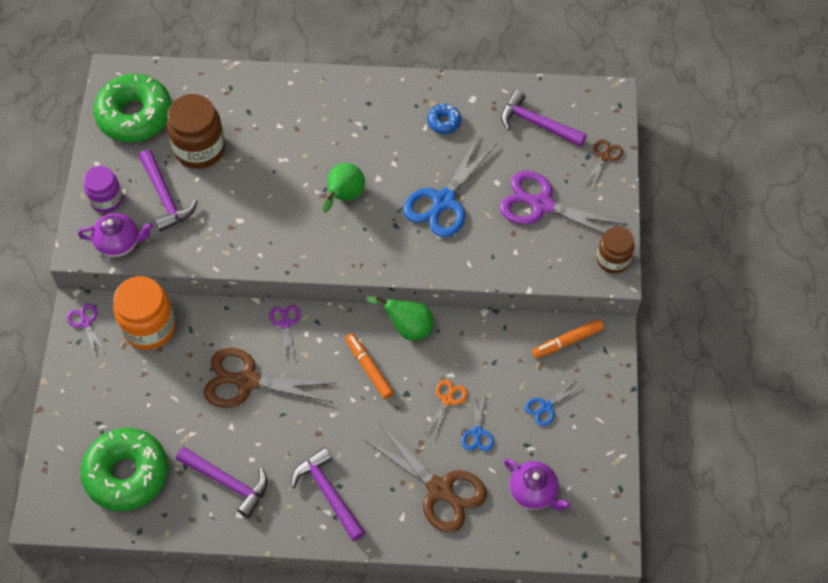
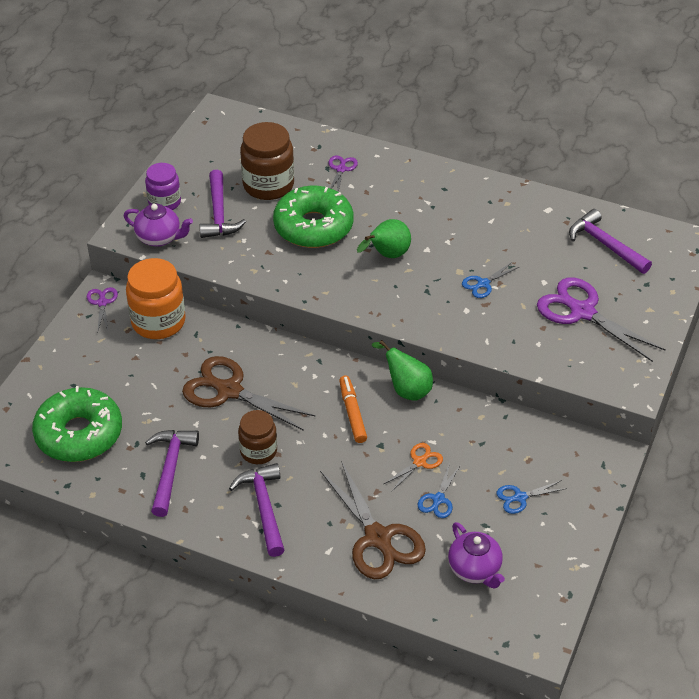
camera: 20 degrees right, 15 degrees down
(135, 115) = (221, 146): green donut -> green donut (313, 227)
(227, 482) = (170, 469): purple hammer -> purple hammer turned 135 degrees counterclockwise
(285, 323) = (288, 353): purple scissors -> purple scissors (341, 169)
(443, 202) = (483, 284): blue scissors -> blue scissors, size x0.49
(444, 122) = (511, 221): blue donut -> none
(567, 342) = (566, 446): orange marker -> none
(604, 157) = (664, 288): brown scissors -> none
(613, 259) = (638, 376): brown jar -> brown jar (258, 451)

